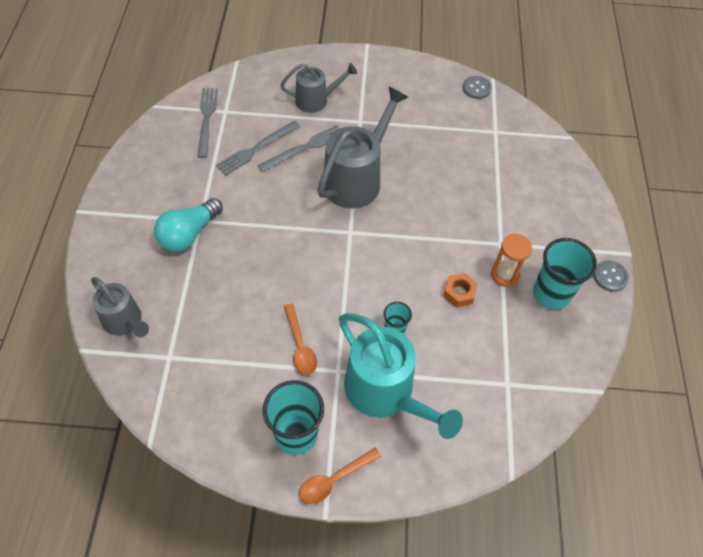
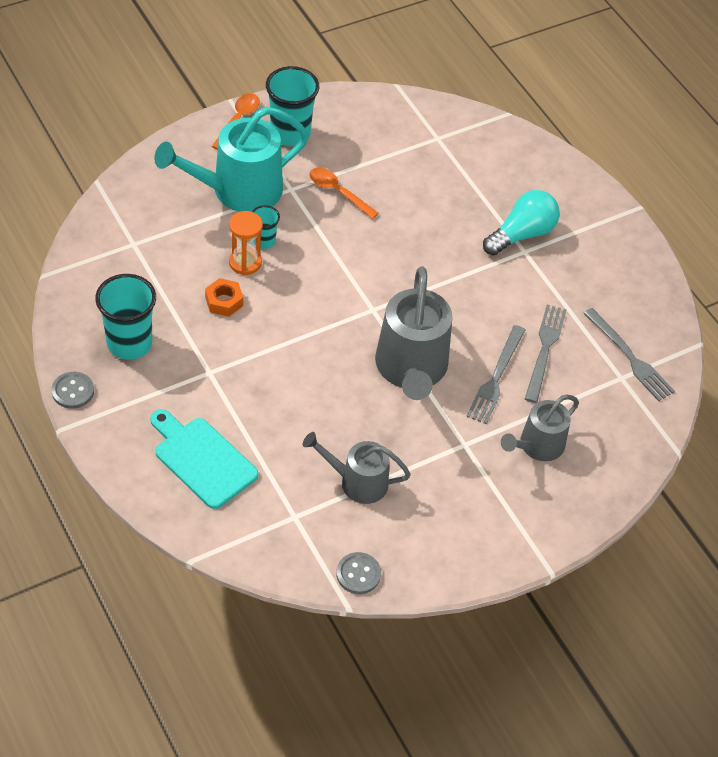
camera: 145 degrees right, 5 degrees down
(125, 322) = (499, 145): grey watering can -> grey watering can (357, 482)
(189, 234) = (521, 234): turquoise light bulb -> turquoise light bulb turned 45 degrees clockwise
(385, 393) = (238, 191): turquoise watering can -> turquoise watering can turned 45 degrees counterclockwise
(505, 275) = (187, 340): orange hourglass -> orange hourglass (245, 262)
(537, 189) = (202, 459): none -> turquoise cutting board

